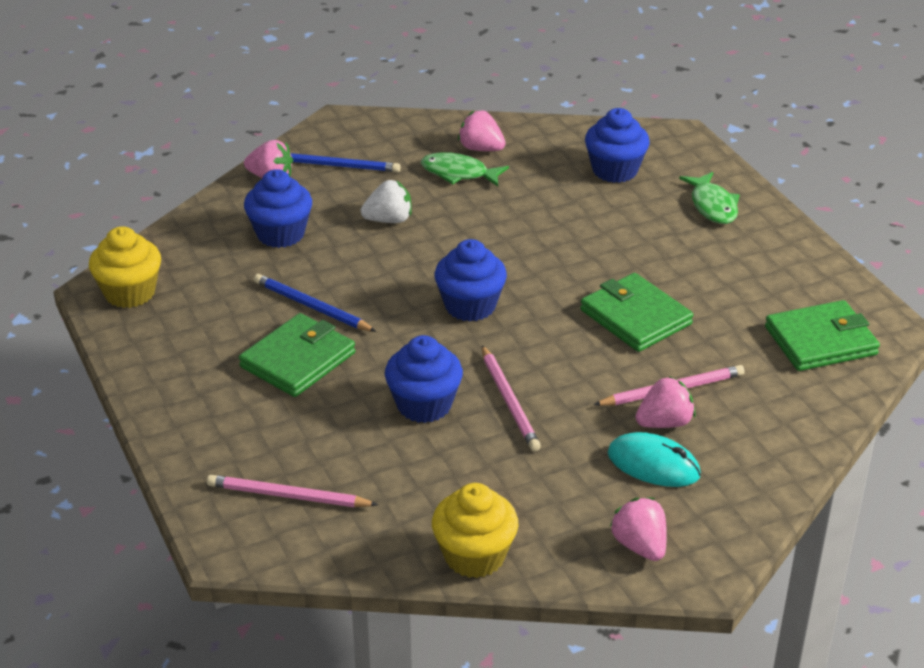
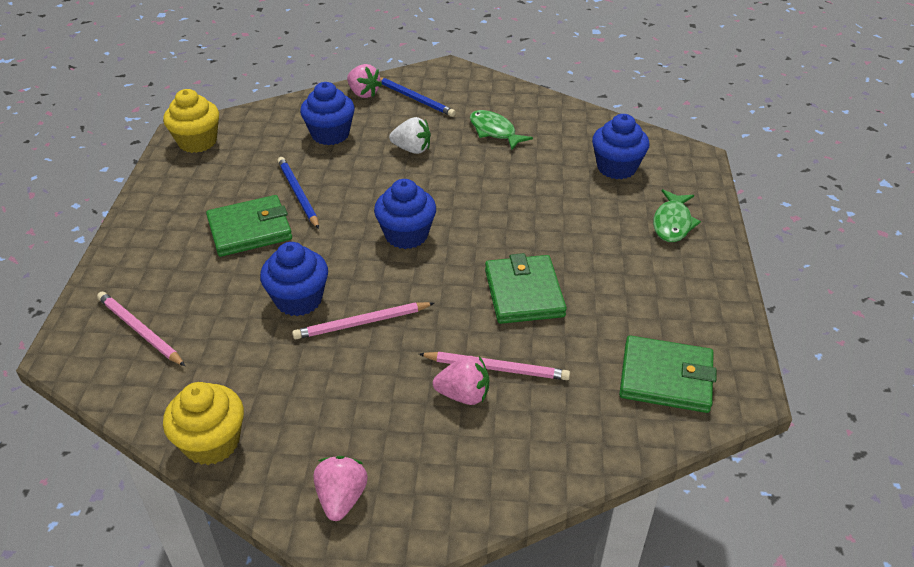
camera: 30 degrees right, 5 degrees up
(481, 149) = (528, 118): pink strawberry -> none
(509, 401) = (362, 323): pink pencil -> pink pencil turned 60 degrees clockwise
(653, 464) = (420, 428): turquoise mouse -> none

